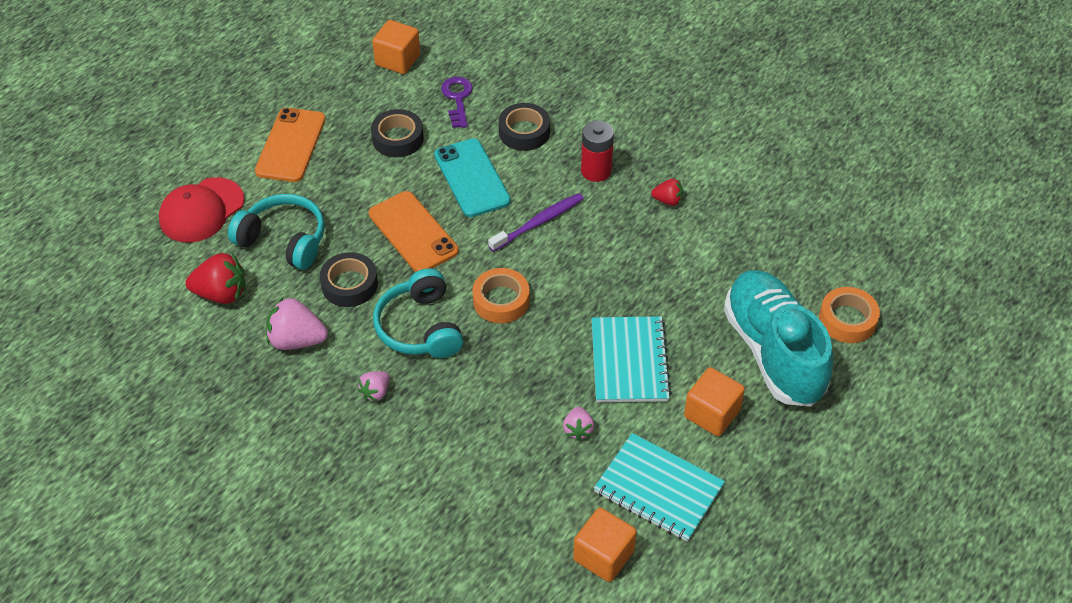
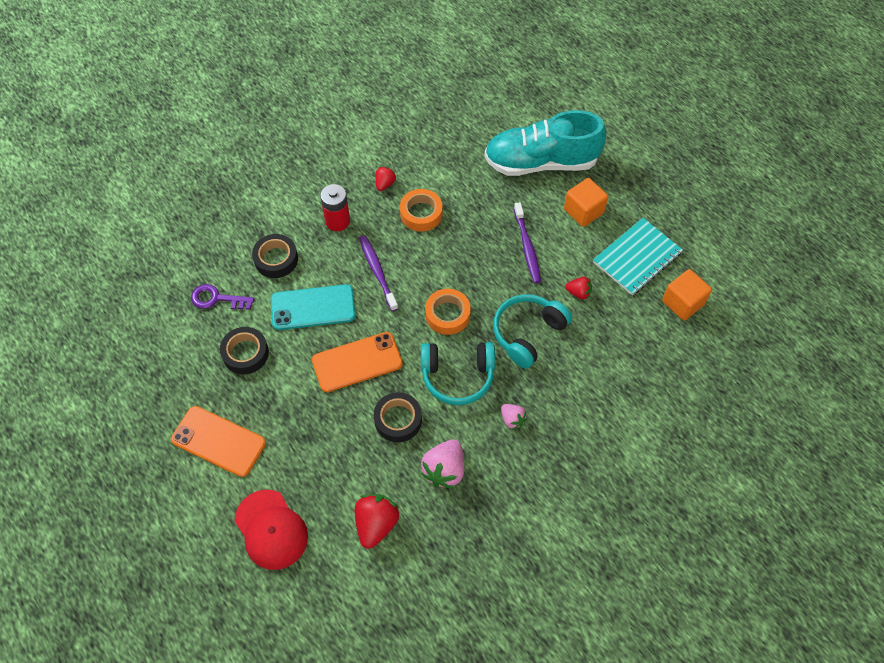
camera: 75 degrees left, 10 degrees up
(284, 240) = (331, 464): turquoise headphones -> turquoise headphones (527, 333)
(397, 60) = (147, 335): orange cube -> none
(578, 430) = (578, 293): pink strawberry -> red strawberry
(629, 361) = (527, 247): turquoise notebook -> purple toothbrush
(847, 320) = (526, 115): orange tape -> orange tape (421, 213)

